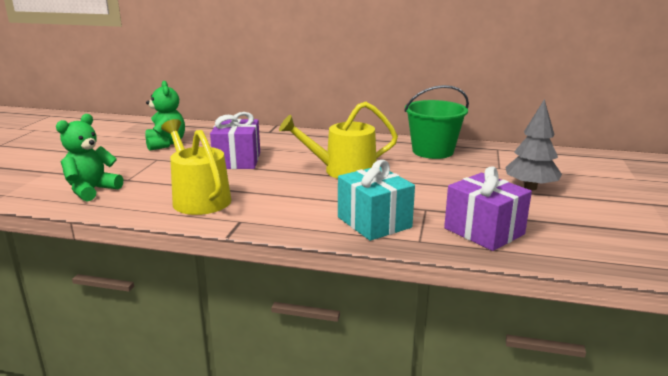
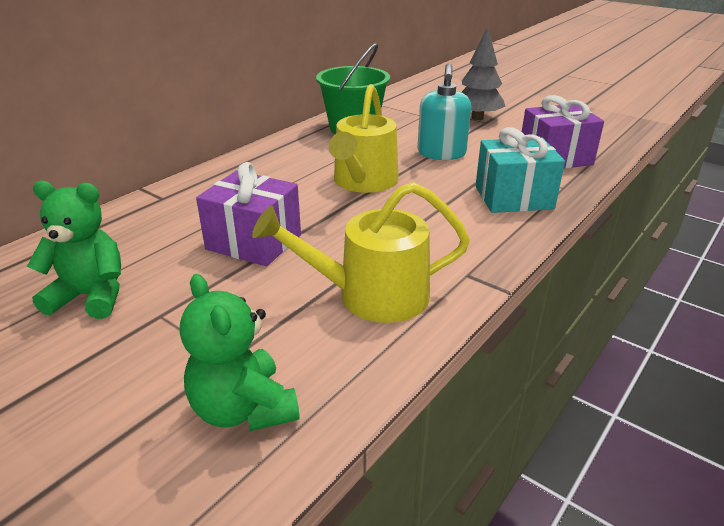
camera: 65 degrees left, 10 degrees up
(426, 186) = (441, 153): none -> turquoise soap dispenser

